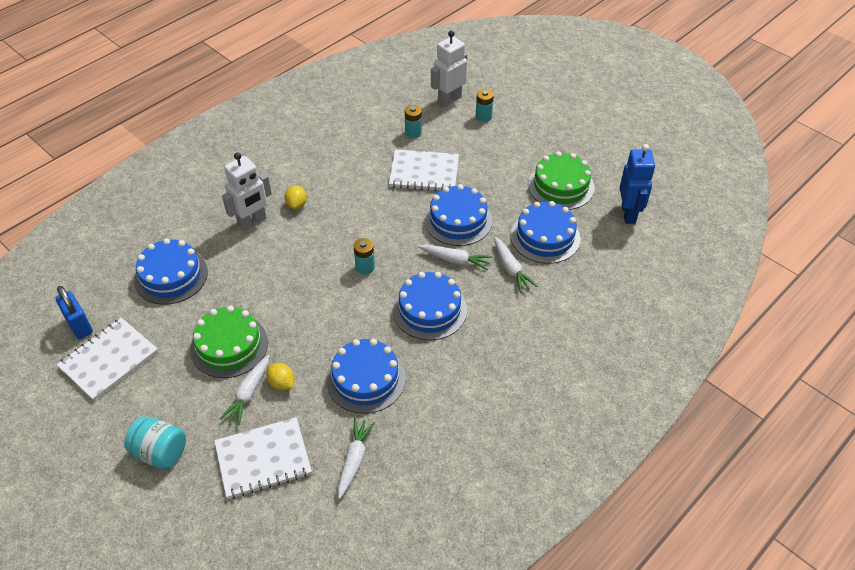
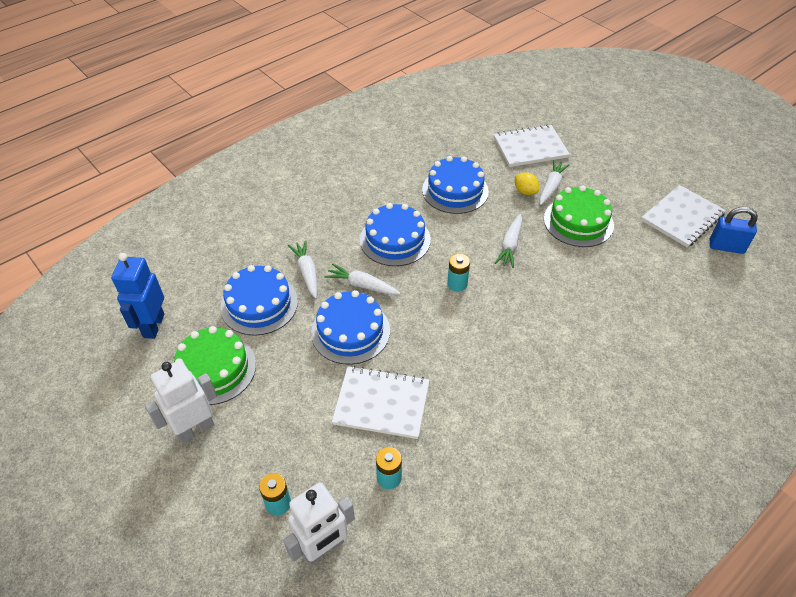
camera: 175 degrees left, 0 degrees up
(79, 326) = (726, 247): blue padlock -> blue padlock turned 45 degrees counterclockwise
(160, 452) = (608, 155): turquoise jar -> none
(171, 276) = (659, 288): blue cake -> none
(252, 222) = (590, 345): white robot -> white robot (195, 429)
(297, 204) = (541, 366): yellow lemon -> none
(354, 460) = (462, 143): white carrot -> white carrot (510, 245)

